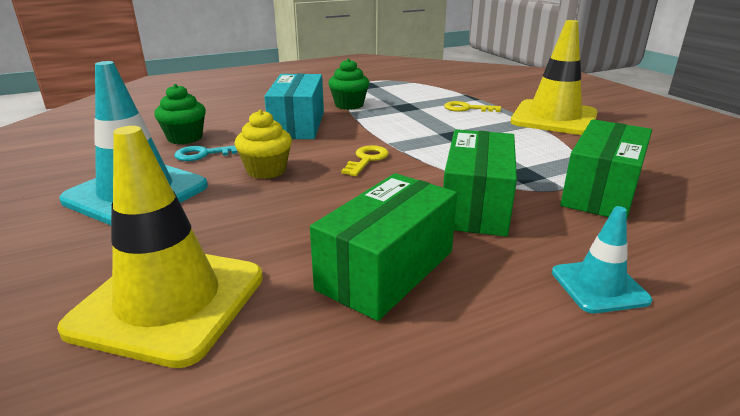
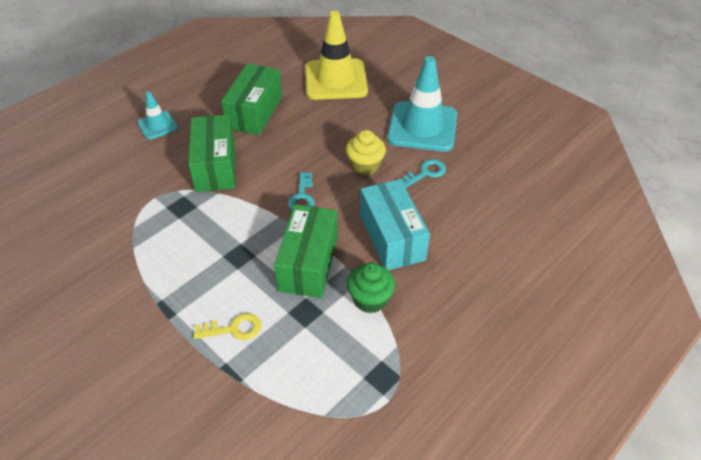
camera: 160 degrees right, 20 degrees up
(185, 138) = (465, 190): green cupcake -> none
(367, 159) = (302, 197): yellow key -> turquoise key
(554, 118) = (135, 328): yellow traffic cone -> none
(601, 191) = (130, 199): green box -> green box (308, 263)

